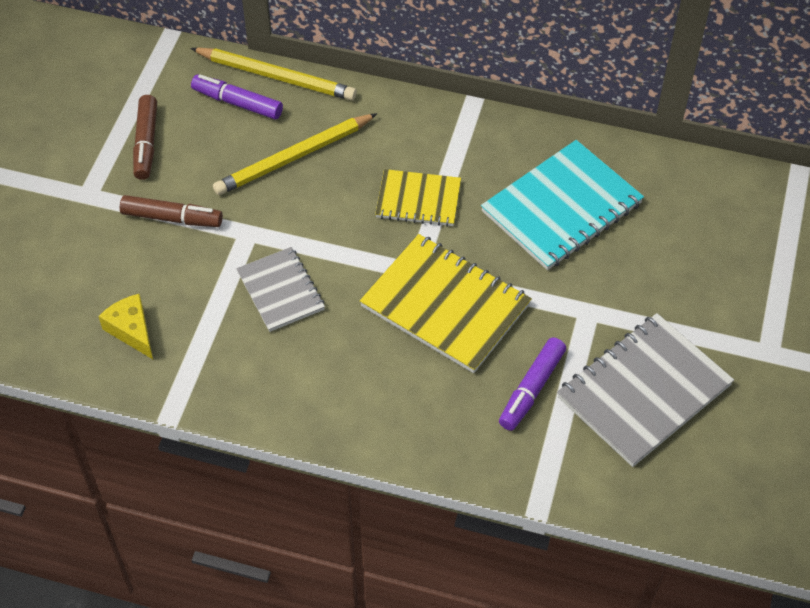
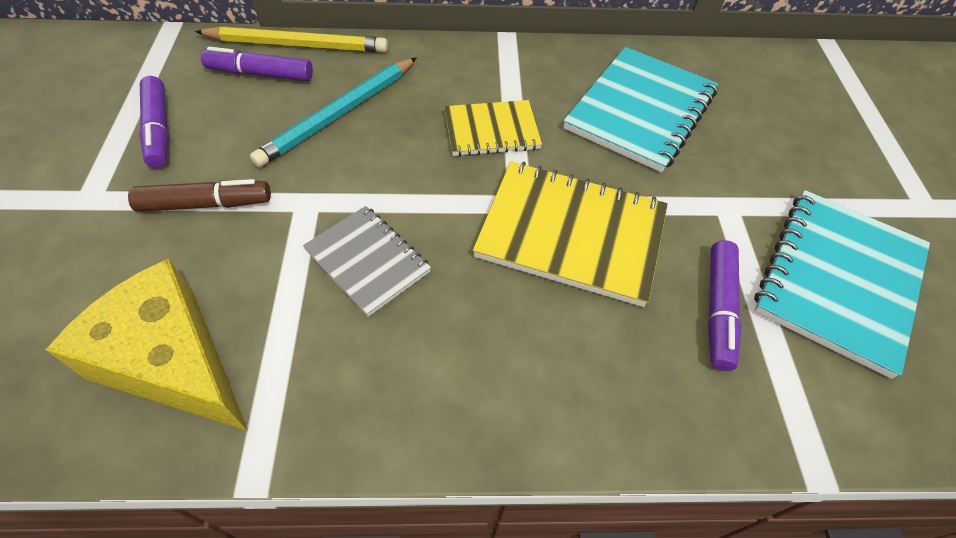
camera: 20 degrees left, 0 degrees up
(131, 330) = (172, 361): yellow cheese -> yellow cheese, size x1.89
(146, 143) = (158, 130): brown marker -> purple marker
(294, 157) = (339, 114): yellow pencil -> turquoise pencil
(643, 391) = (838, 280): grey notebook -> turquoise notebook

